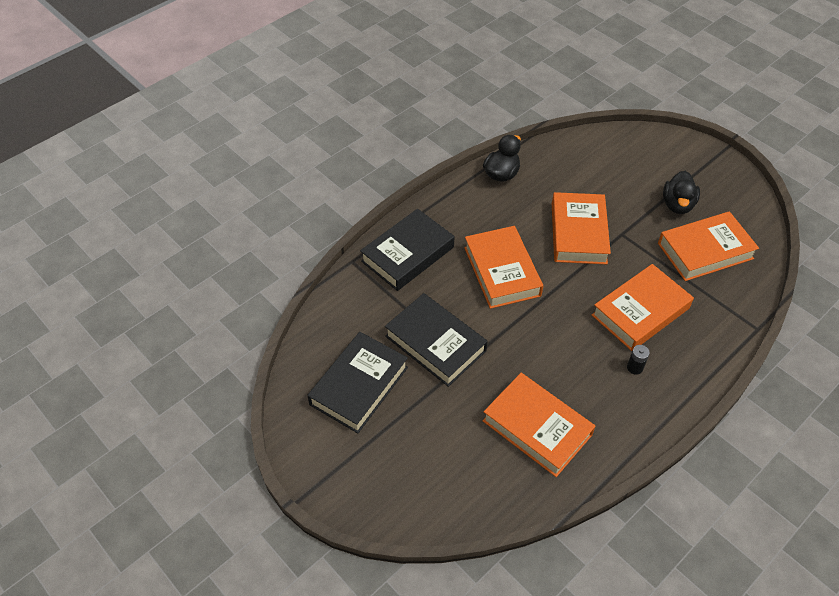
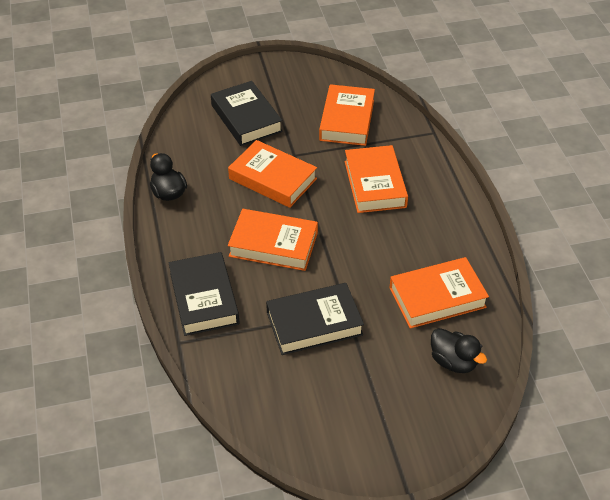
camera: 60 degrees left, 5 degrees down
(359, 386) = (320, 397): black book -> black book (246, 118)
(634, 367) = (421, 214): black battery -> none
(677, 205) = (292, 110): black duck -> black duck (453, 362)

